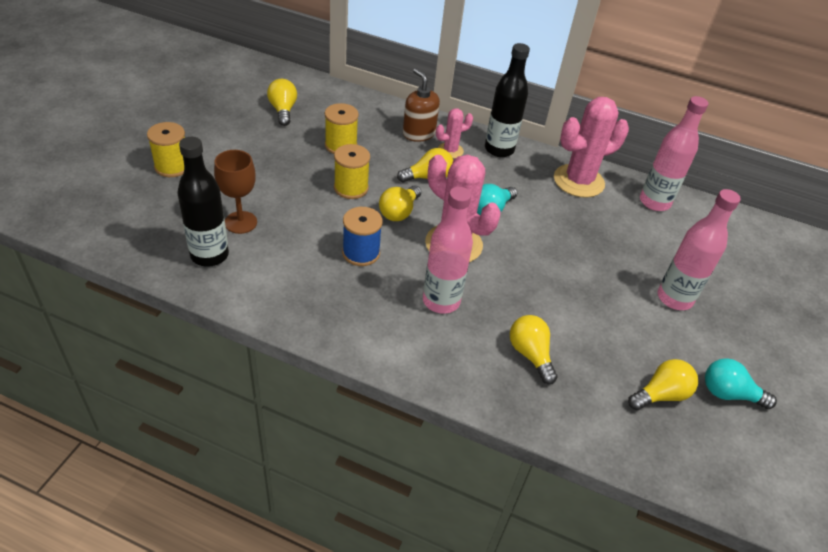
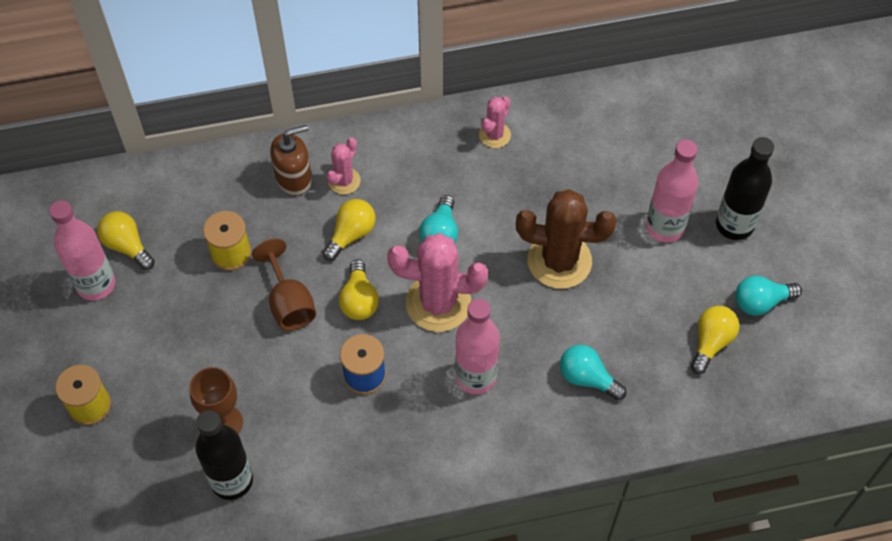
camera: 30 degrees left, 15 degrees up
(351, 188) = (289, 303): yellow spool -> brown goblet
(418, 133) = (294, 178): brown soap dispenser -> brown soap dispenser turned 135 degrees clockwise
(499, 149) = (390, 144): black bottle -> black bottle (734, 225)
(530, 354) = (587, 378): yellow light bulb -> turquoise light bulb
(569, 271) = (559, 261): none -> brown cactus
(578, 181) = (494, 135): pink cactus -> pink cactus, size x0.52
(654, 202) = (580, 114): pink bottle -> pink bottle (96, 284)

